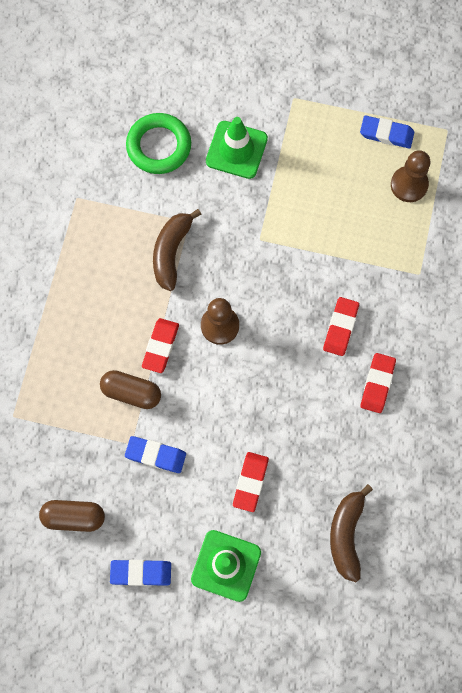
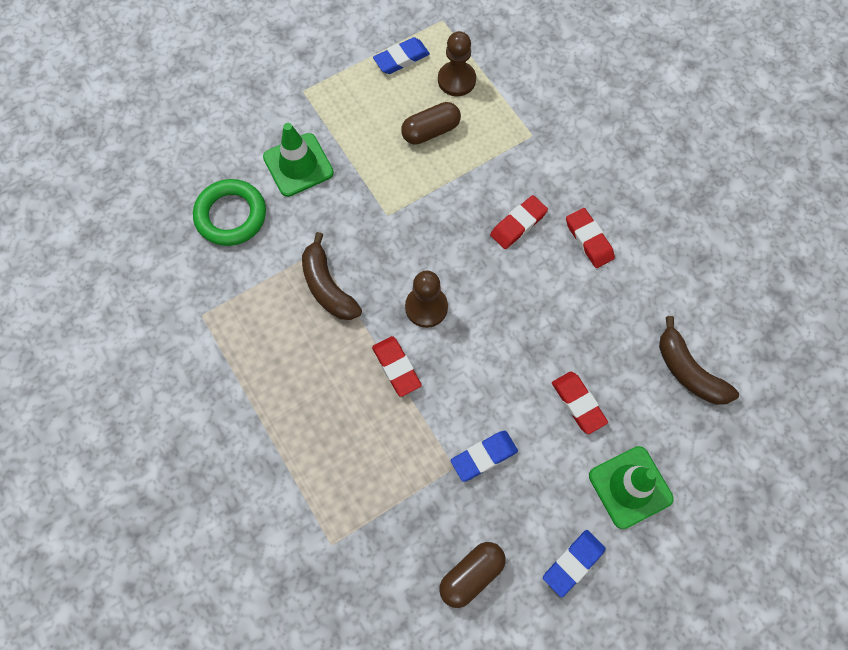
camera: 45 degrees left, 5 degrees down
(131, 392) = (411, 426): brown capsule -> brown capsule (431, 131)
(340, 327) = (518, 224): red eraser -> red eraser turned 75 degrees clockwise

